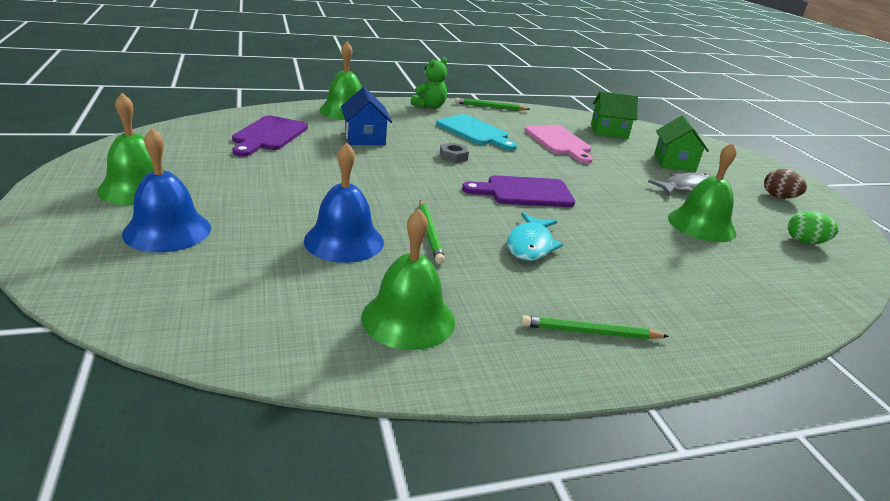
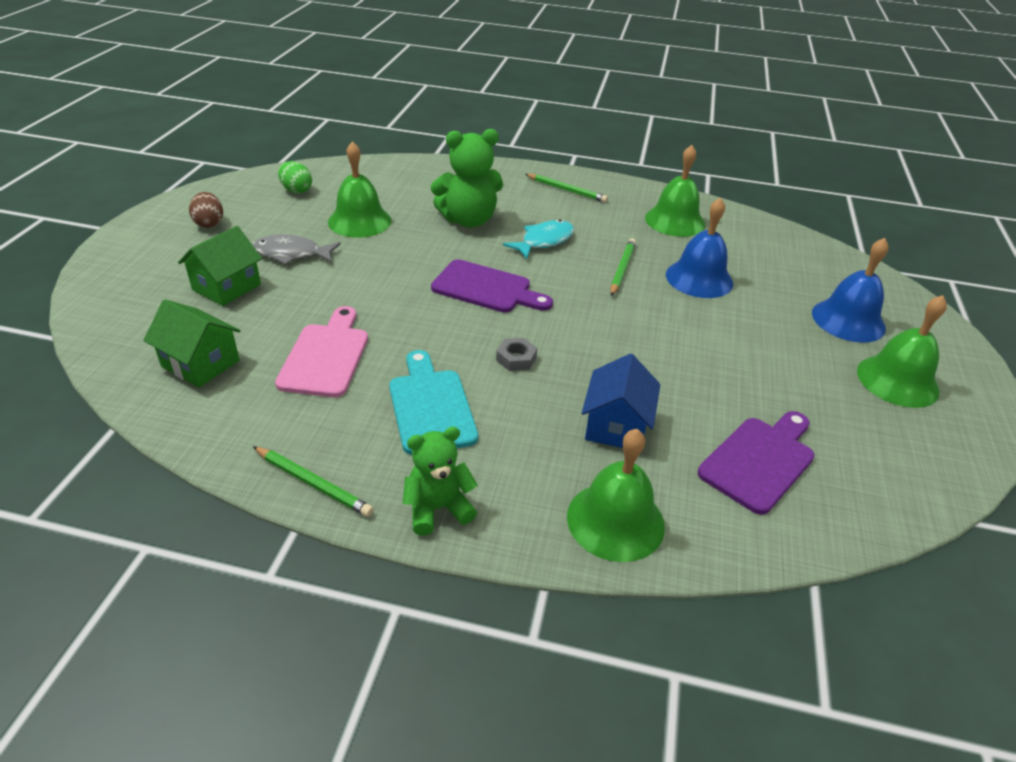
camera: 150 degrees left, 10 degrees up
(625, 250) = (468, 220): none -> green teddy bear

